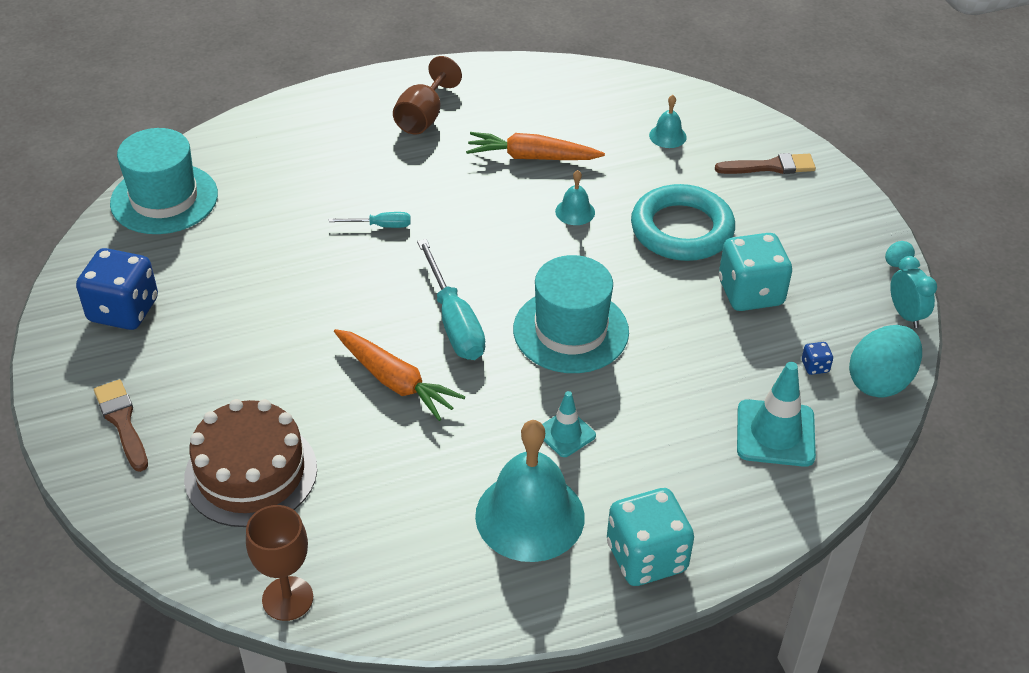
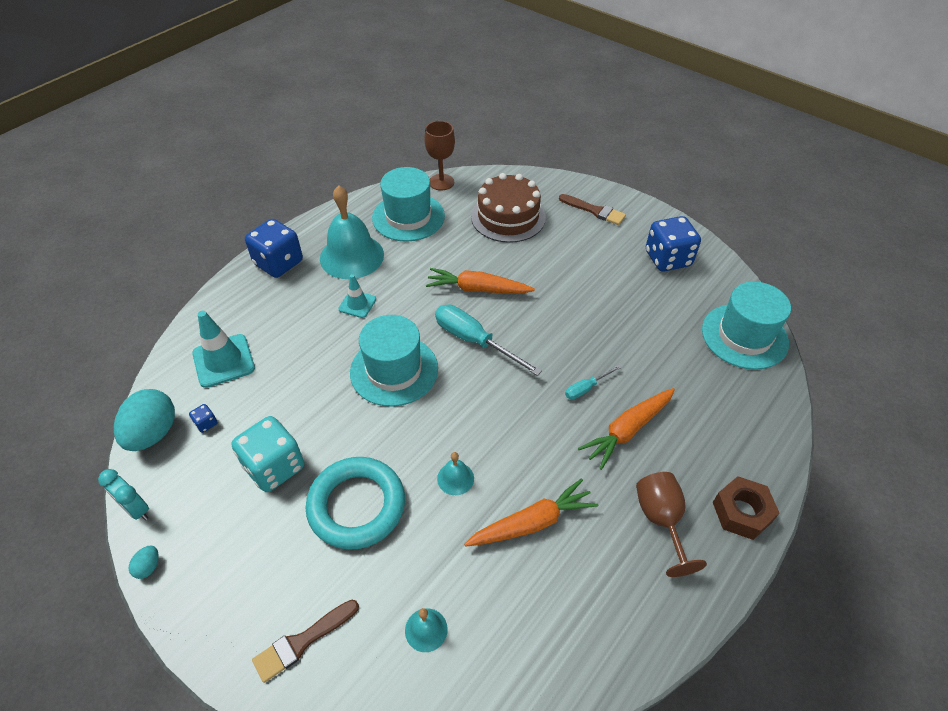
camera: 150 degrees right, 5 degrees up
(353, 96) = (741, 512): none -> brown nut
(380, 179) = (628, 430): none -> orange carrot
(397, 549) = (408, 217): none -> turquoise hat
(646, 557) = (278, 263): turquoise dice -> blue dice

